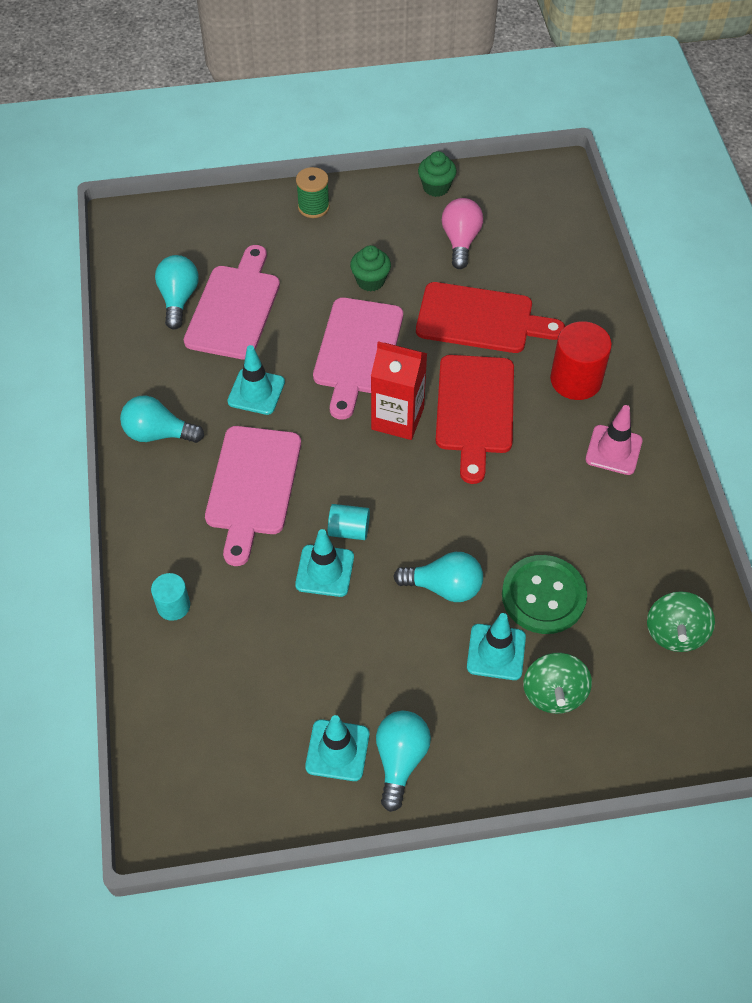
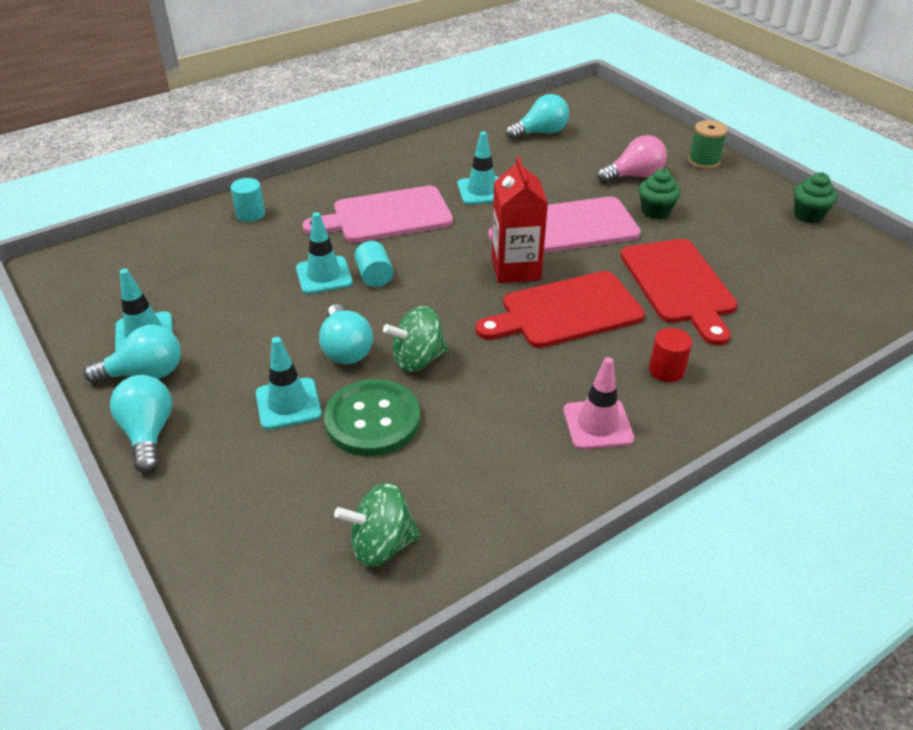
camera: 65 degrees right, 15 degrees down
(158, 433) = (405, 162): turquoise light bulb -> turquoise light bulb (148, 433)
(234, 308) = (556, 157): pink cutting board -> none
(460, 241) = (761, 247): pink light bulb -> pink light bulb (634, 176)
(554, 693) = (257, 460): green spinning top -> green spinning top (418, 359)
(576, 380) = (666, 370): red cylinder -> red cylinder, size x0.57

